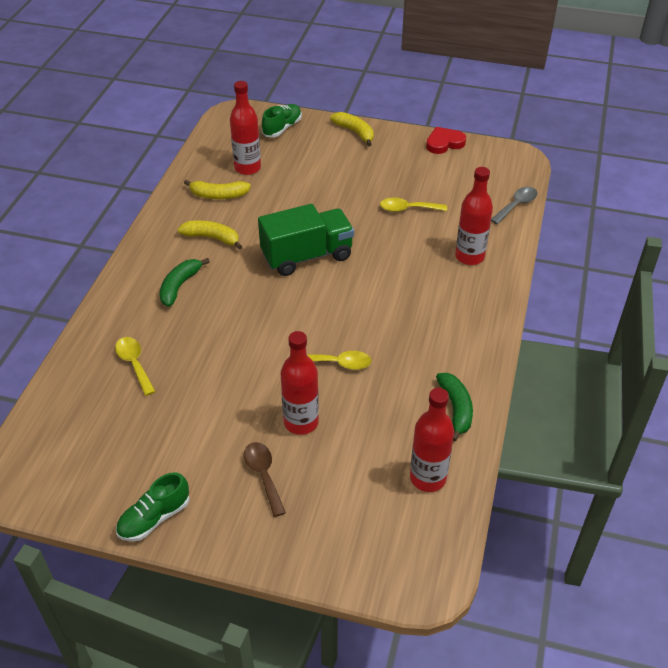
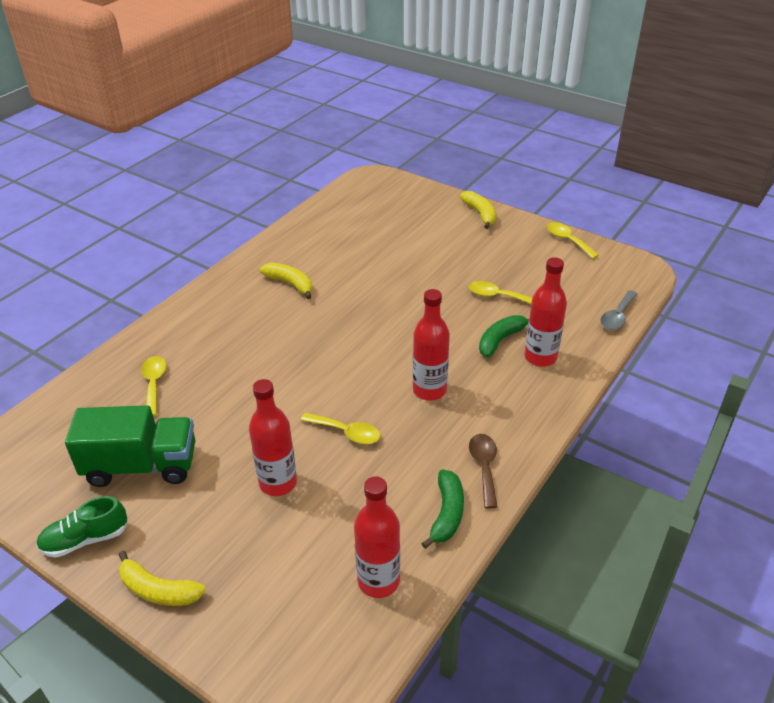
camera: 20 degrees right, 5 degrees down
(179, 286) = (236, 321): green banana -> green banana (501, 340)
(218, 195) = (318, 246): yellow banana -> yellow banana (158, 590)
(247, 168) = (358, 227): red bottle -> red bottle (429, 390)
(263, 475) = (212, 527): brown spoon -> brown spoon (484, 467)
(282, 128) = (411, 197): green shoe -> none
(307, 256) = (371, 320): green truck -> green truck (141, 465)
(444, 143) = (567, 240): red heart -> yellow spoon
(516, 205) = (617, 316): grey spoon -> grey spoon turned 150 degrees clockwise

